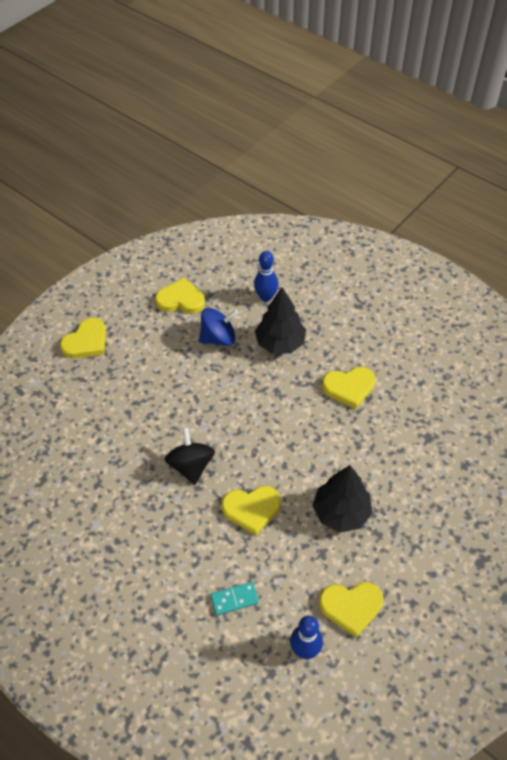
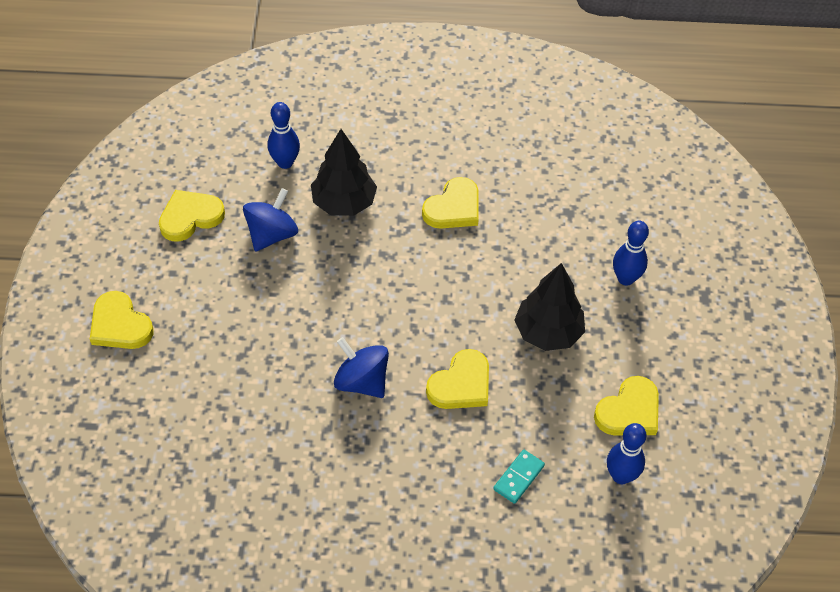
camera: 40 degrees left, 0 degrees up
(86, 341) = (120, 325): yellow heart -> yellow heart turned 135 degrees clockwise
(191, 466) = (362, 382): black spinning top -> blue spinning top
(430, 510) = (625, 278): none -> blue bowling pin

